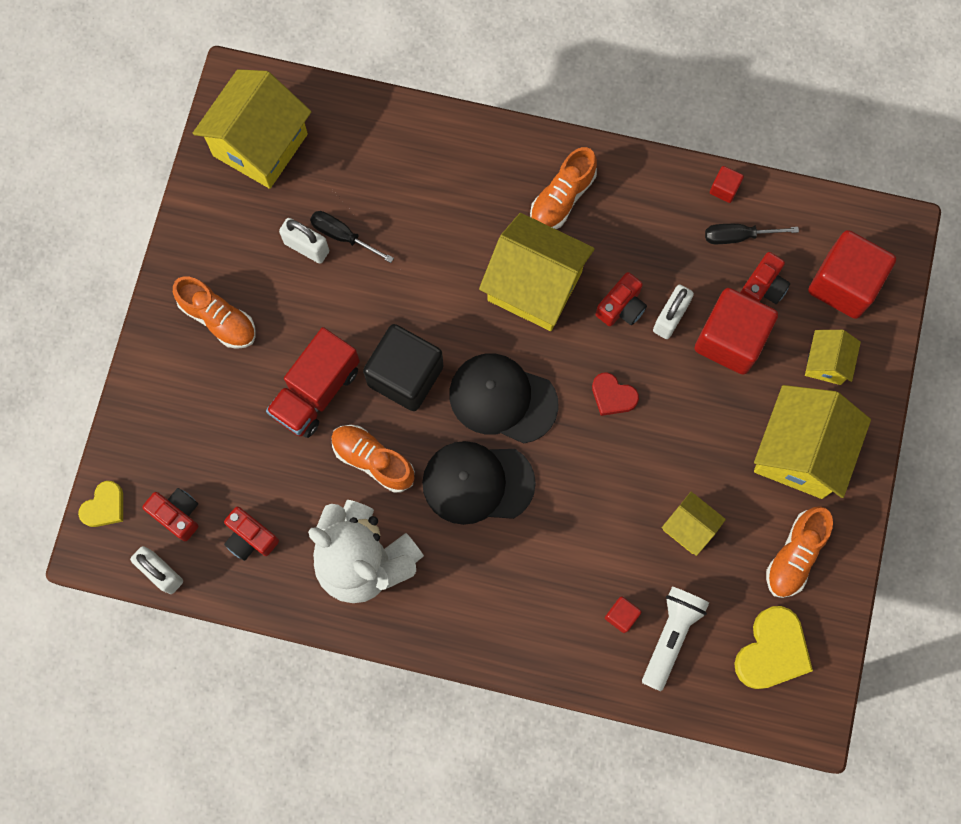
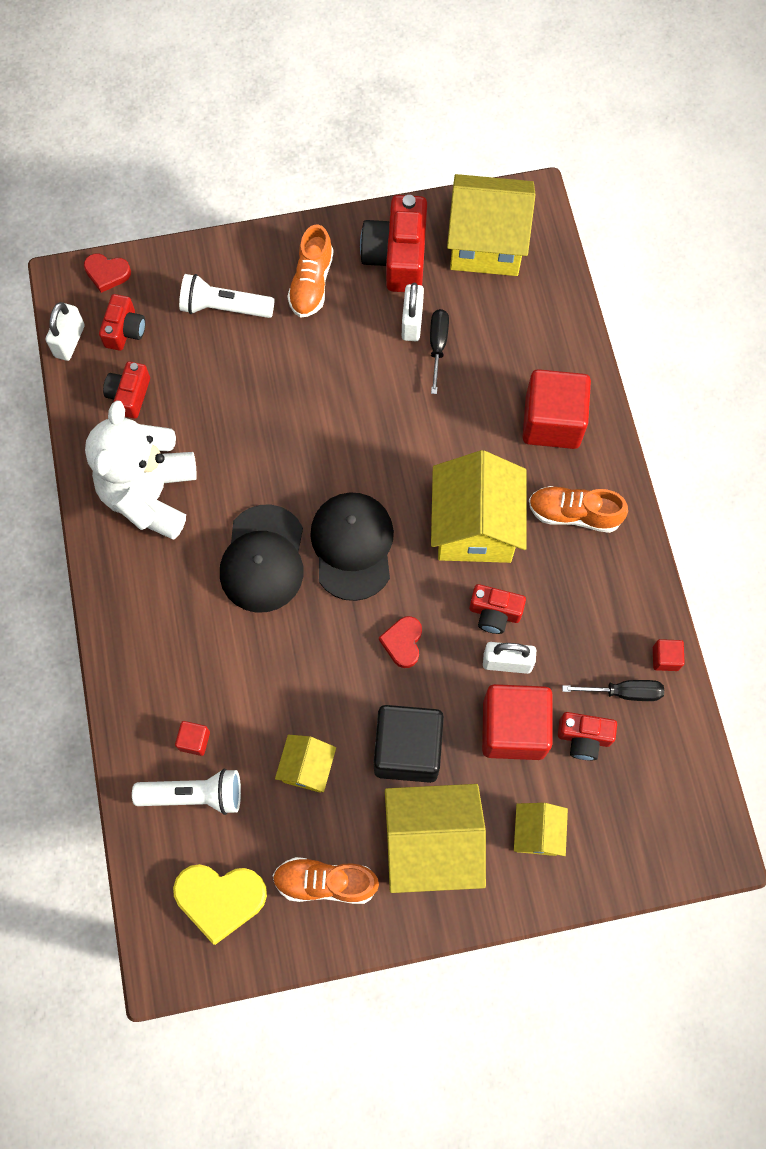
camera: 65 degrees right, 5 degrees down
(105, 506) = (107, 273): yellow heart -> red heart
(202, 410) = (224, 308): none -> white flashlight
(232, 229) = (397, 257): none -> red camera
(316, 392) = (284, 389): red truck -> none
(373, 460) = (243, 462): orange shoe -> none
(405, 375) = (334, 454): black cube -> black cube (407, 749)
(478, 483) = (263, 559): black cap -> black cap turned 150 degrees counterclockwise
(738, 236) = (623, 692): black screwdriver -> black screwdriver turned 120 degrees clockwise
(826, 363) = (537, 833): yellow house -> yellow house turned 75 degrees counterclockwise
(843, 284) = (628, 817): red cube -> red cube (552, 422)

